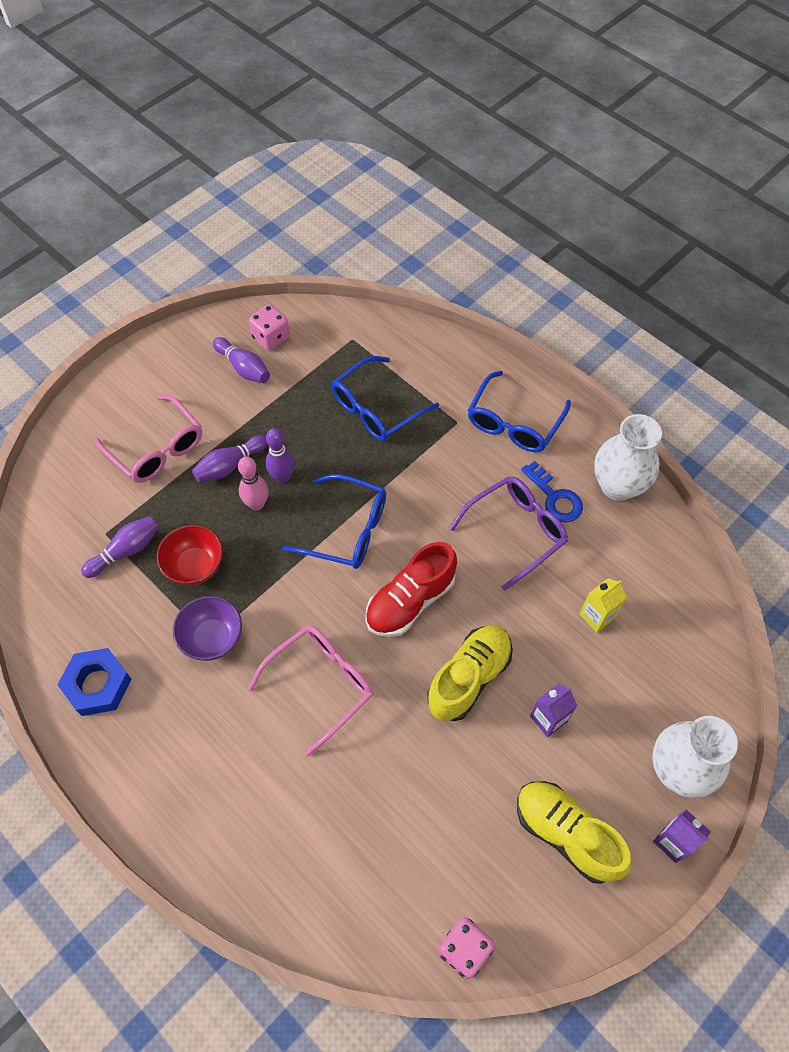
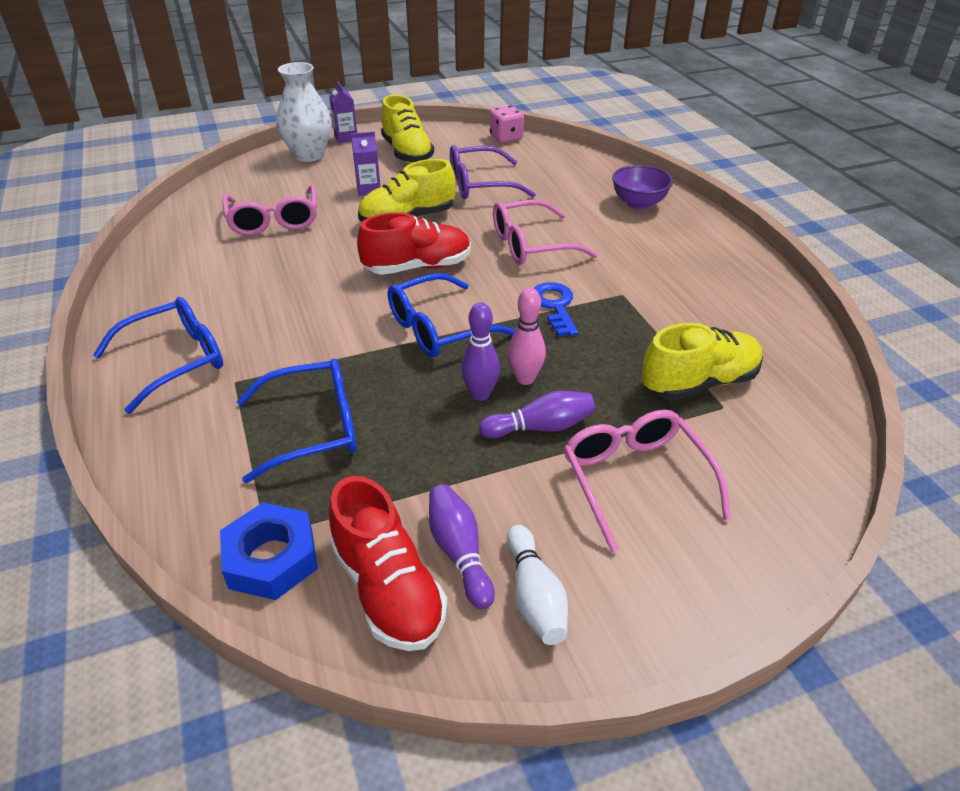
camera: 155 degrees left, 20 degrees down
(97, 685) = (741, 295): blue nut -> blue nut (271, 558)
(126, 551) = (698, 383): purple bowling pin -> yellow shoe
(195, 361) = (534, 596): none -> white bowling pin
(195, 566) = (619, 347): red bowl -> none
(212, 638) = (619, 294): purple bowl -> purple bowl (638, 203)
(271, 337) = (388, 589): pink dice -> red shoe
(347, 530) = (439, 328): blue glasses -> blue glasses turned 75 degrees counterclockwise
(515, 532) = (278, 281): purple glasses -> purple glasses (480, 184)
(555, 497) = (214, 292): blue key -> blue key (555, 306)
(597, 616) = (274, 220): yellow carton -> pink glasses
(618, 486) = (148, 282): white vase -> none

